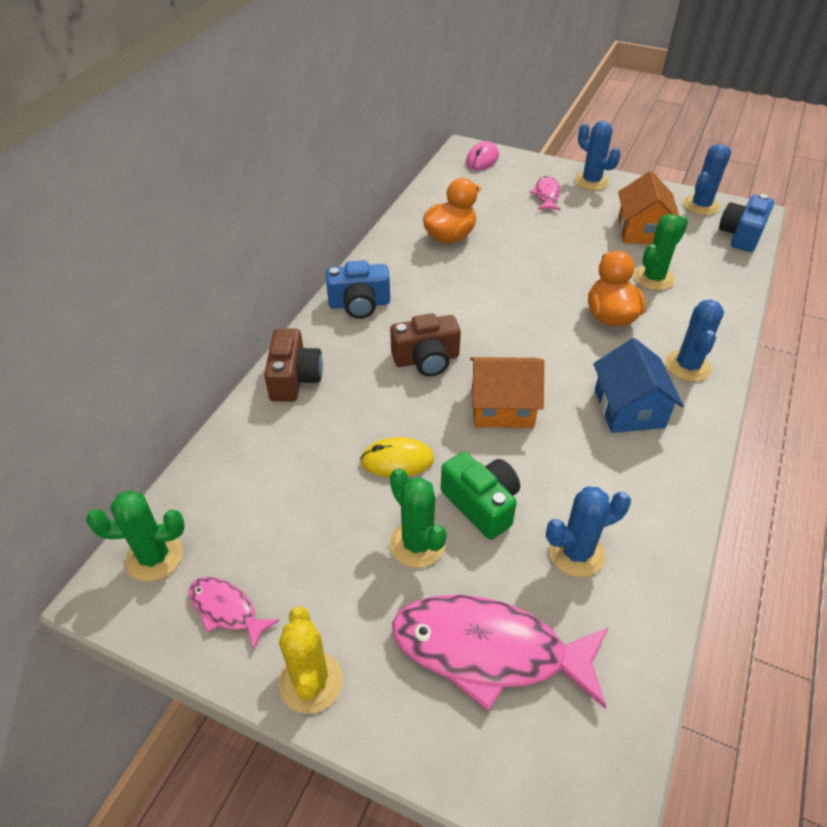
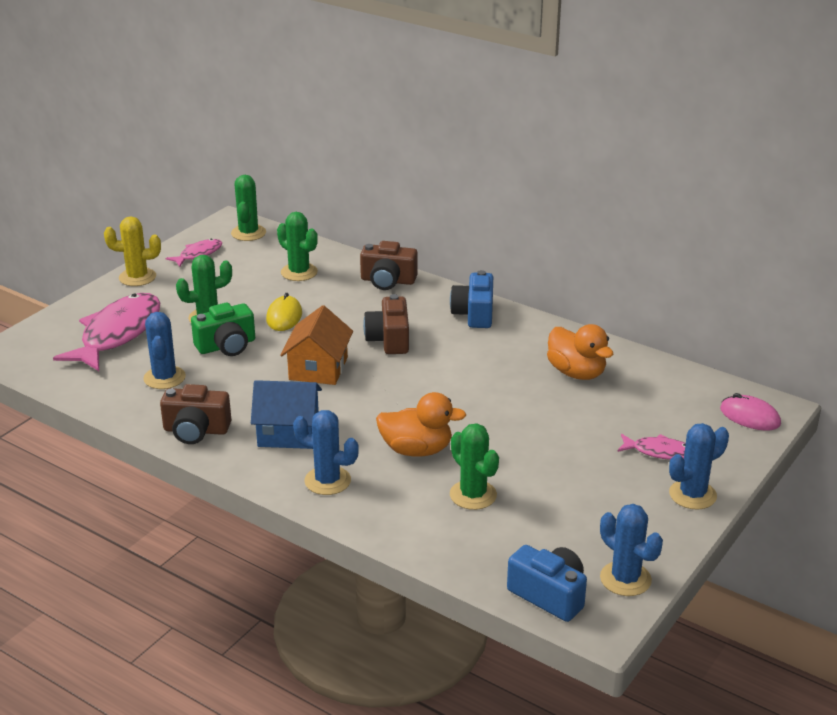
camera: 100 degrees right, 15 degrees down
(279, 468) = (299, 272): none -> green cactus
(642, 230) = (570, 510): orange house -> none
(665, 489) = (196, 430): none -> brown camera

